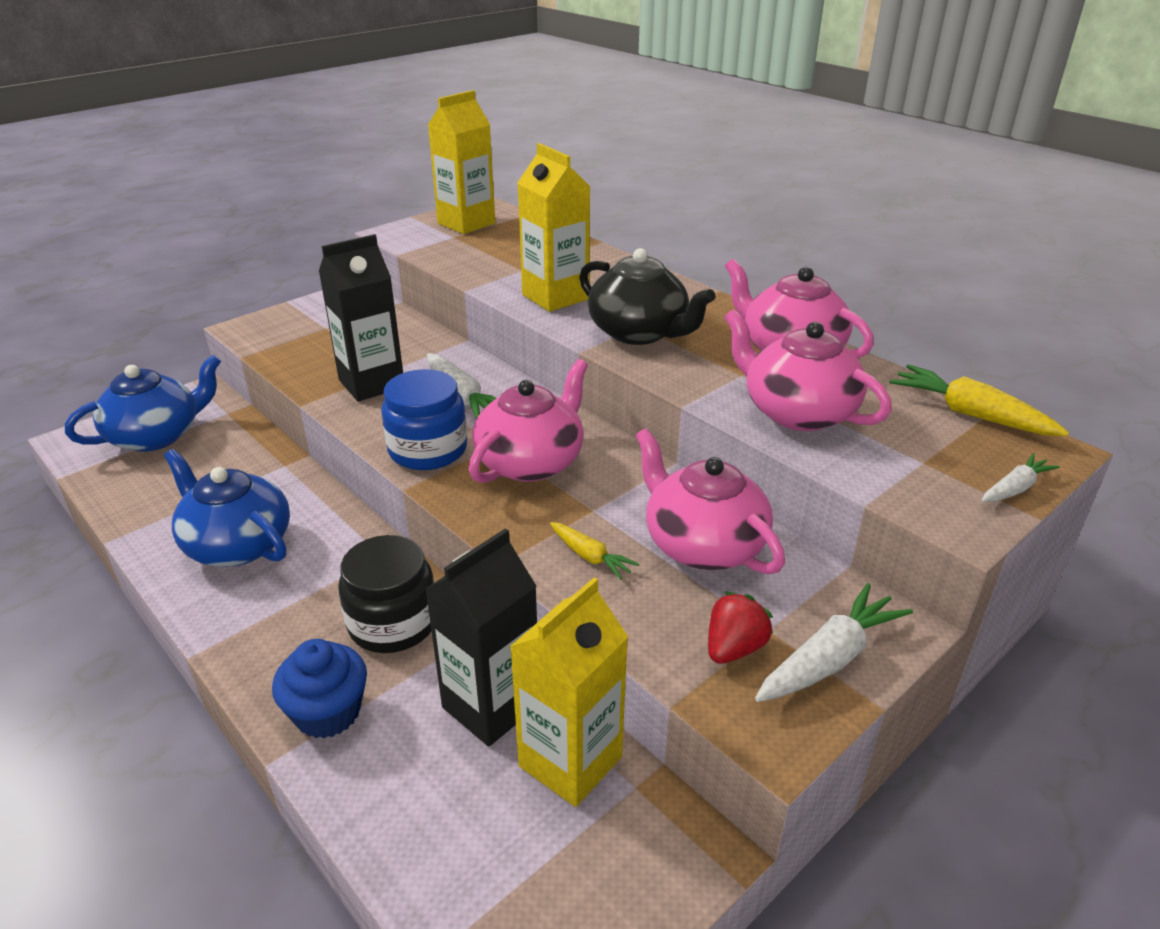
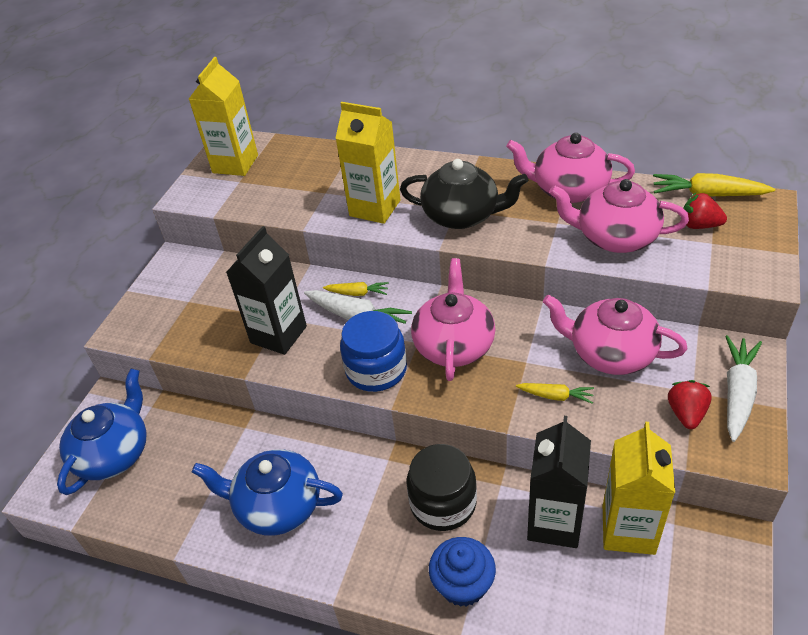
camera: 25 degrees left, 10 degrees up
(485, 379) = (357, 293): none -> yellow carrot
(924, 439) = (699, 225): none -> red strawberry
(1015, 488) = (771, 239): white carrot -> none

